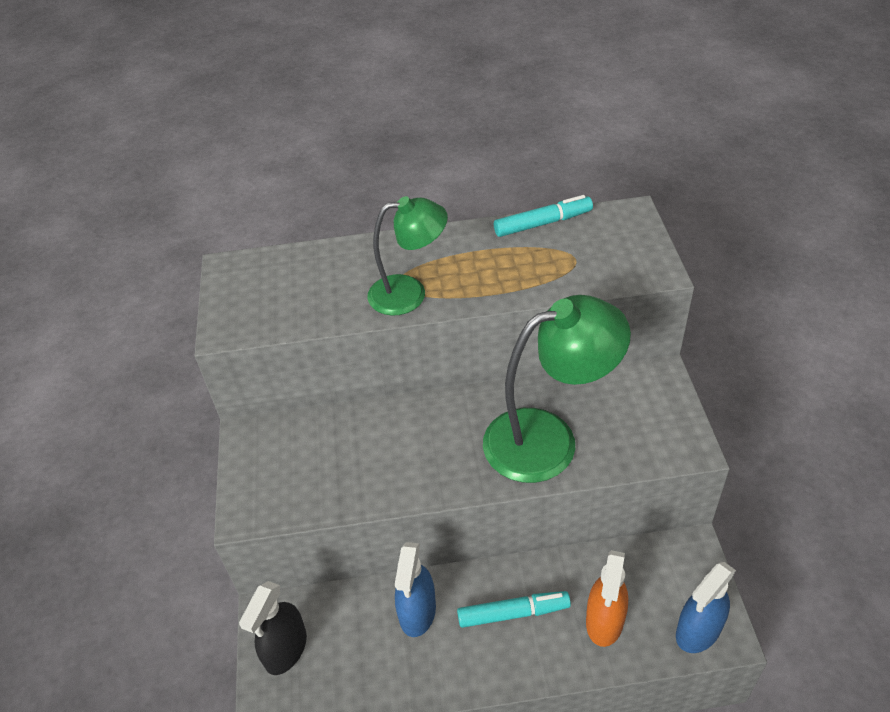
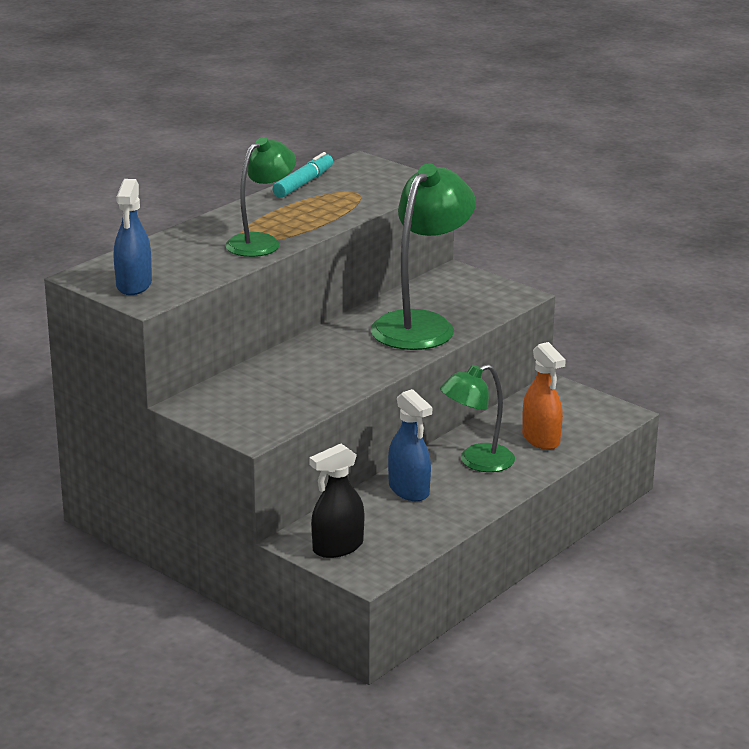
camera: 45 degrees left, 20 degrees down
(286, 649) = (337, 547): black spray bottle -> black spray bottle turned 75 degrees clockwise
(513, 613) = (476, 462): turquoise marker -> green lamp
(698, 631) = (603, 418): blue spray bottle -> blue spray bottle (134, 285)

